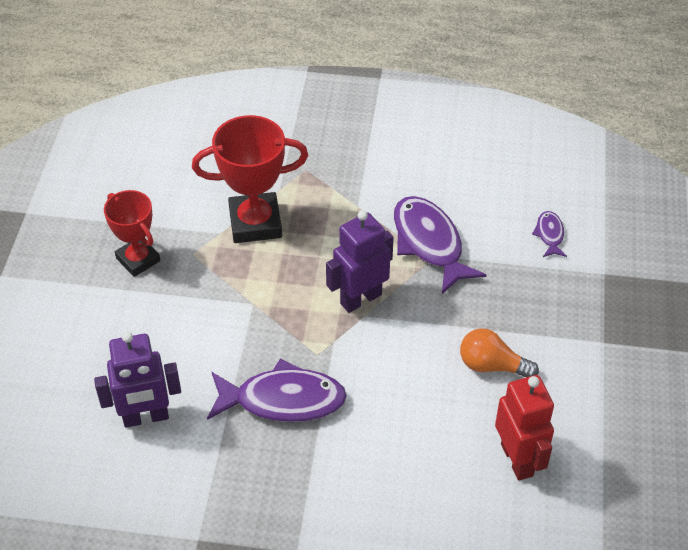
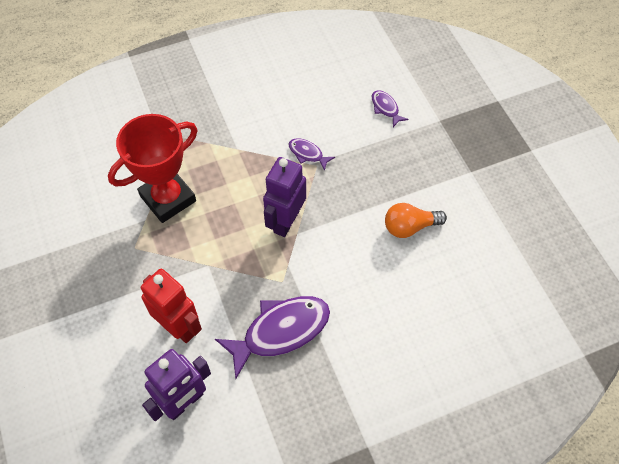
camera: 30 degrees left, 10 degrees up
(138, 259) = (93, 274): red trophy -> none
(429, 243) = (307, 154): purple fish -> purple fish, size x0.48
(517, 459) = (471, 289): red robot -> red robot (179, 327)

